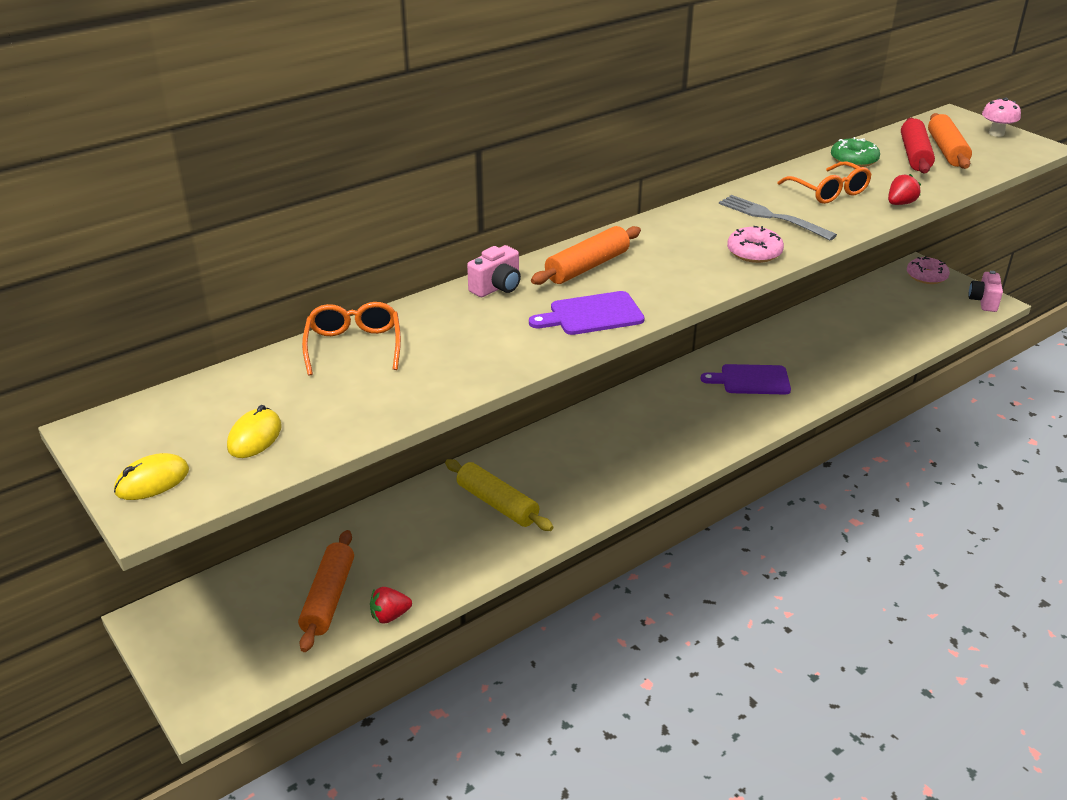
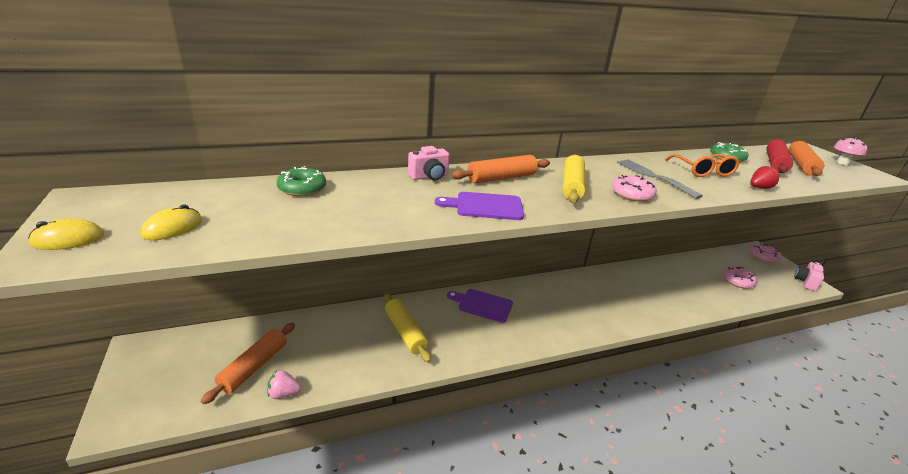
camera: 15 degrees right, 5 degrees down
(354, 346) = (302, 188): orange glasses -> green donut
(390, 616) = (284, 393): red strawberry -> pink strawberry
(679, 257) = (572, 186): none -> yellow rolling pin
(751, 380) = (618, 294): purple cutting board -> purple cutting board (482, 305)
(898, 322) = (737, 281): none -> pink donut

